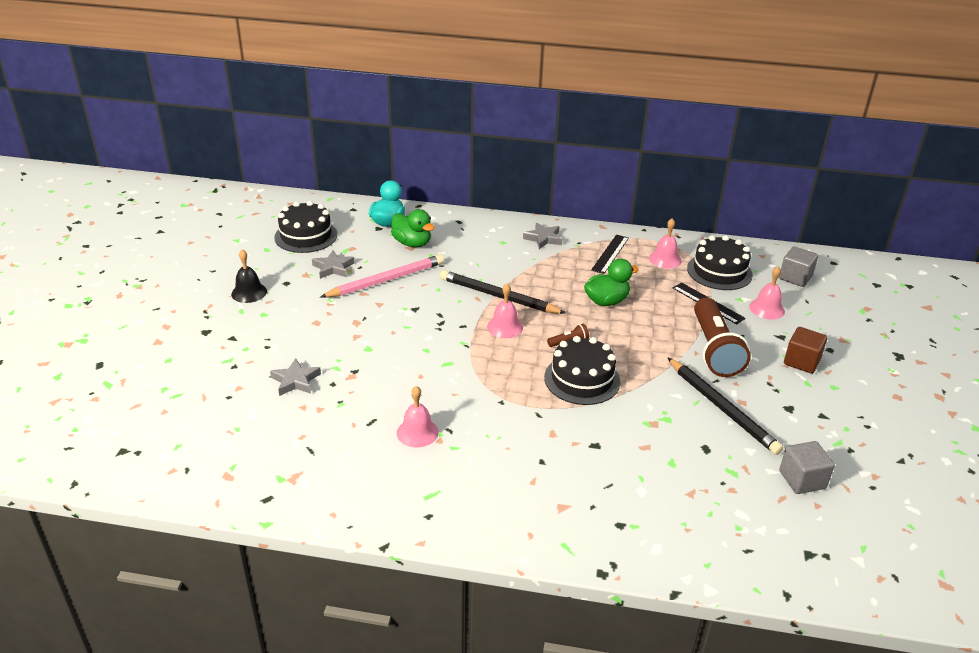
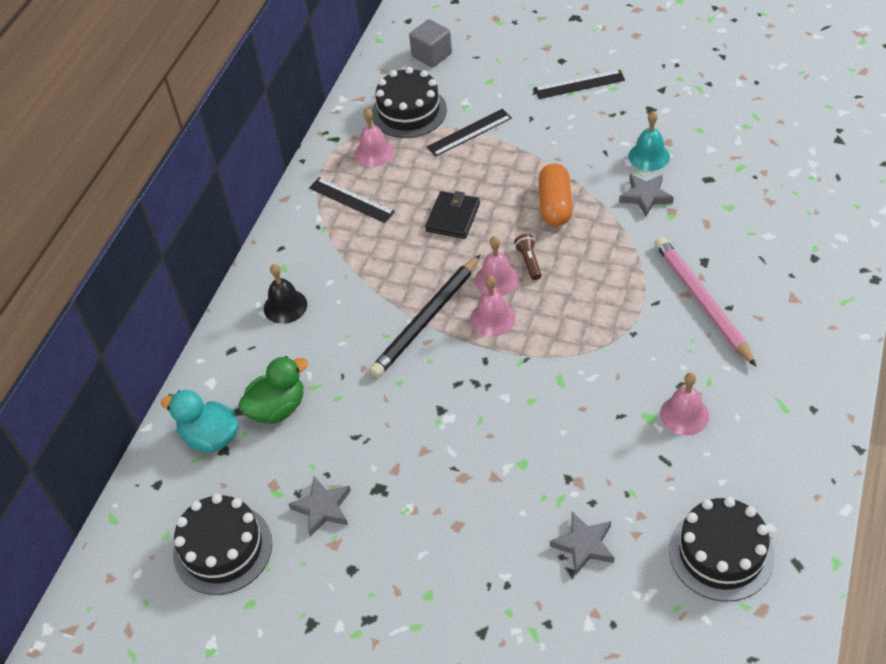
camera: 75 degrees left, 15 degrees up
(249, 292) = (369, 619): black bell -> black bell (285, 306)
(386, 280) = (367, 442): pink pencil -> pink pencil (702, 302)
(543, 238) = (300, 261): grey star -> grey star (645, 196)
(582, 379) = (597, 258): black cake -> black cake (721, 553)
(606, 301) = (453, 217): green duck -> black wallet
(638, 353) = (555, 205): none -> orange capsule
(714, 349) = (554, 143): brown flashlight -> none
(722, 408) = (649, 156): black pencil -> turquoise bell
(767, 309) = (486, 89): pink bell -> pink bell (497, 279)
(801, 362) = (579, 84): brown cube -> black ruler
(802, 480) = (749, 123): grey cube -> none

